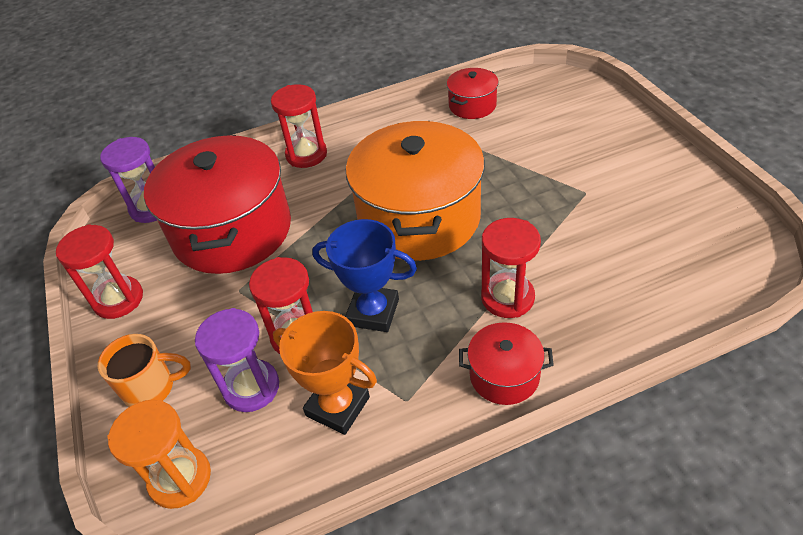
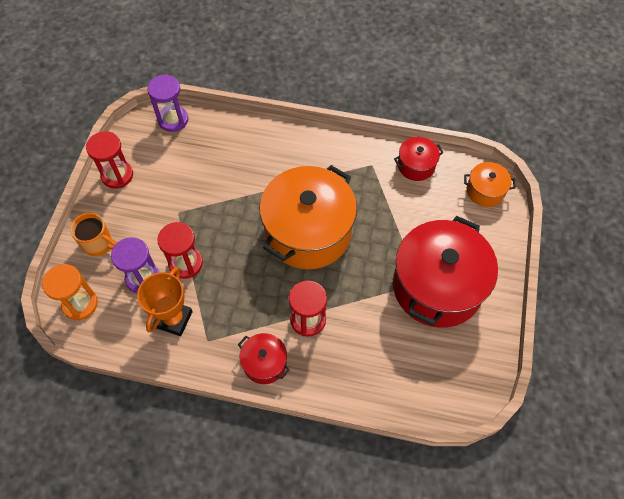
camera: 30 degrees right, 15 degrees up
(232, 231) = (203, 168): red pot -> red pot (437, 286)
(306, 155) = (284, 137): red hourglass -> none
(338, 406) = (174, 319): orange trophy -> orange trophy turned 45 degrees clockwise
(373, 312) = (233, 277): blue trophy -> none
(560, 89) = (485, 191): none -> orange pot

